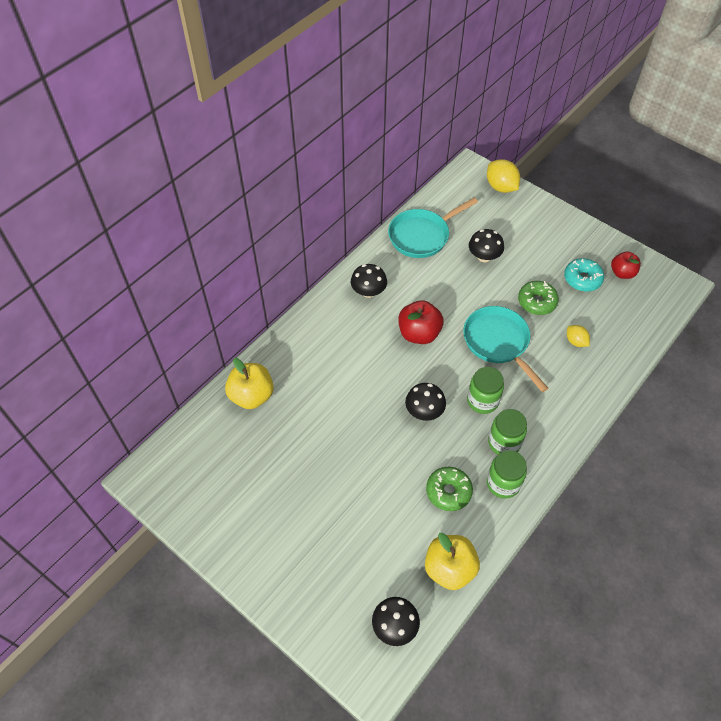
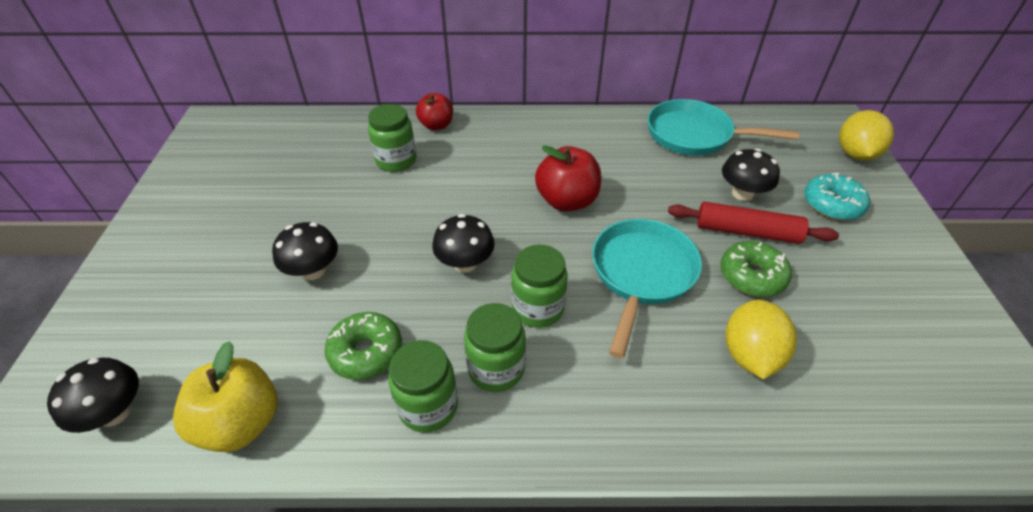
camera: 50 degrees right, 10 degrees down
(252, 396) = (358, 134): yellow apple -> none
(302, 391) = (396, 160): none -> green jar
(368, 292) = (571, 138): black mushroom -> black mushroom (313, 270)
(510, 278) = (747, 232): none -> red rolling pin
(575, 341) = (750, 355): yellow lemon -> yellow lemon, size x1.71
(582, 279) = (856, 302): turquoise donut -> turquoise donut (832, 205)
(622, 273) = (938, 342): red apple -> red apple (436, 125)

